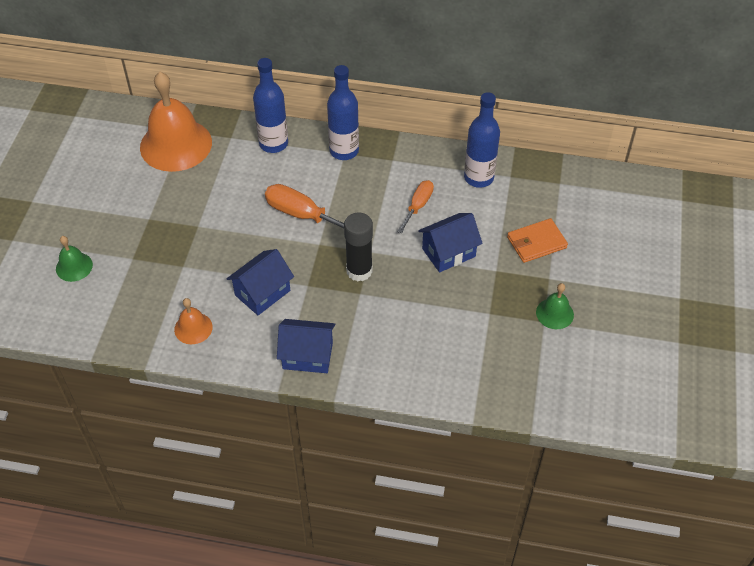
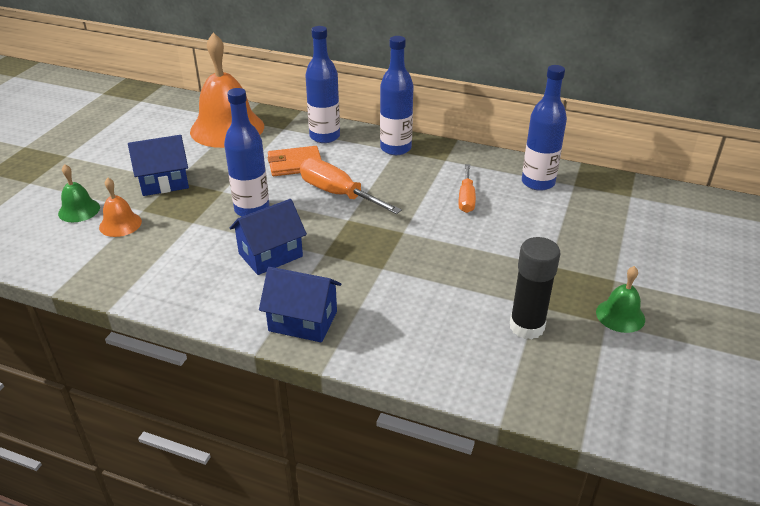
camera: 10 degrees right, 15 degrees down
(193, 328) = (180, 278): orange bell -> orange bell (120, 224)
(231, 244) = (252, 209): none -> blue bottle
(359, 271) = (386, 247): black glue stick -> black glue stick (527, 327)
(418, 206) = (466, 199): orange screwdriver -> orange screwdriver turned 150 degrees clockwise
(448, 252) = (494, 242): blue house -> blue house (164, 182)
(536, 242) = (600, 244): orange wallet -> orange wallet (295, 164)

